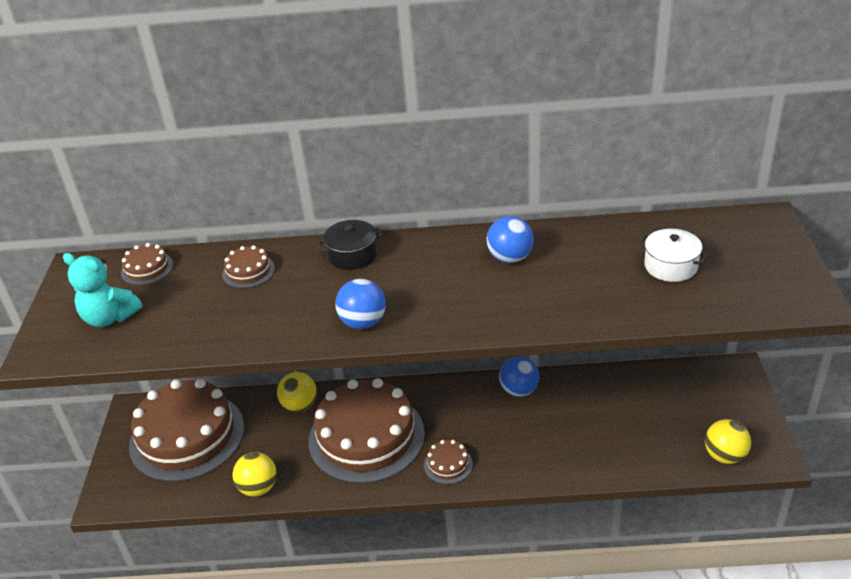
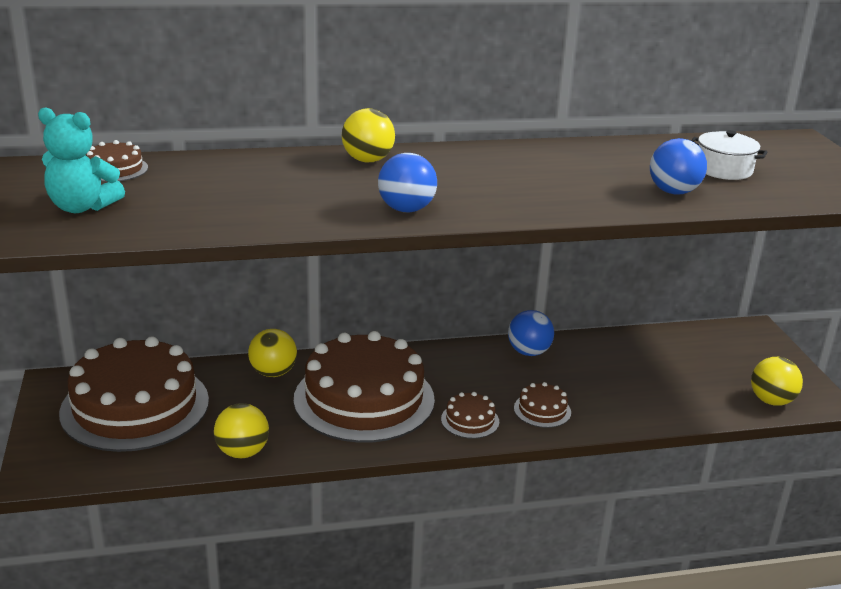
camera: 15 degrees left, 10 degrees down
(248, 271) = (246, 171): brown cake -> brown cake (542, 410)
(352, 255) = (367, 160): black pot -> yellow ball
(510, 258) = (549, 163): blue ball -> blue ball (673, 192)

